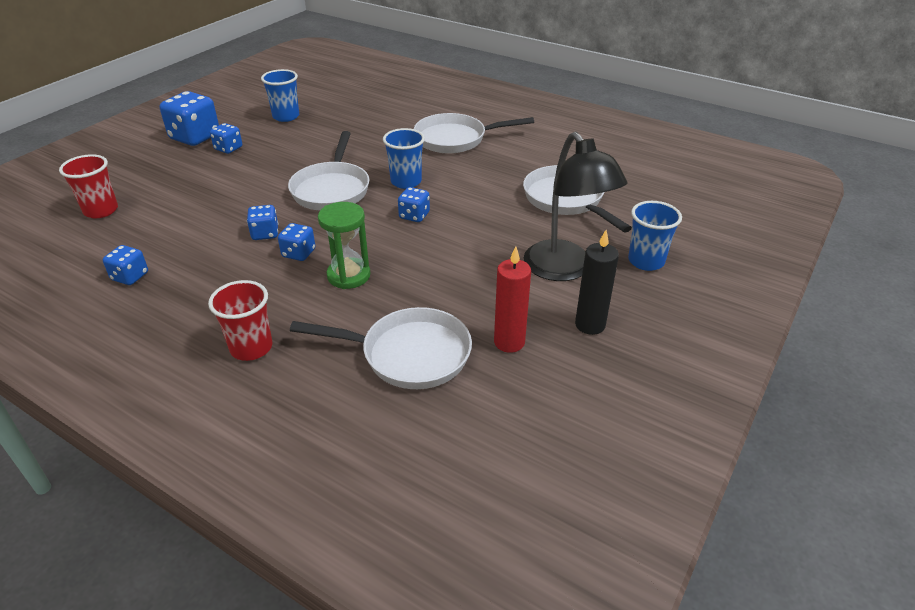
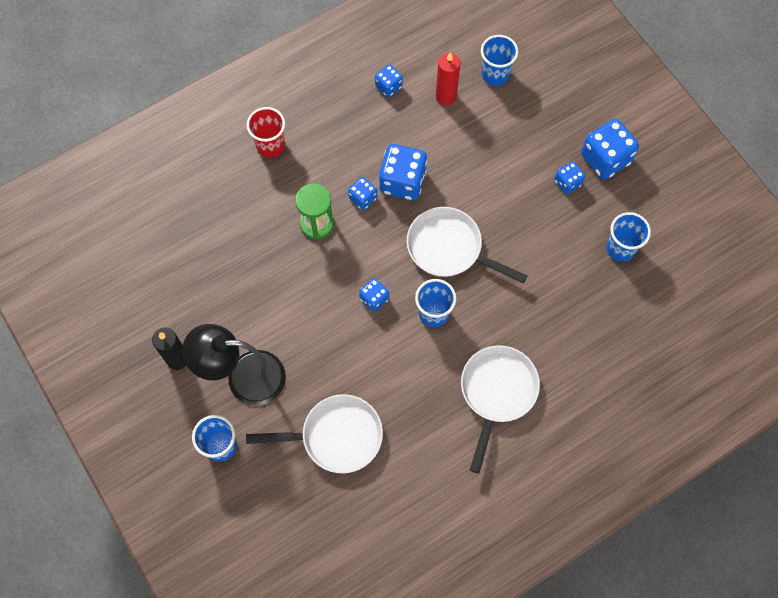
camera: 115 degrees right, 30 degrees up
(101, 210) = (495, 74): red cup -> blue cup
(265, 233) = (402, 181): blue dice -> blue dice, size x1.83
(409, 354) = (214, 233): white pan -> none
(509, 342) = (191, 298): red candle -> red candle (446, 96)

